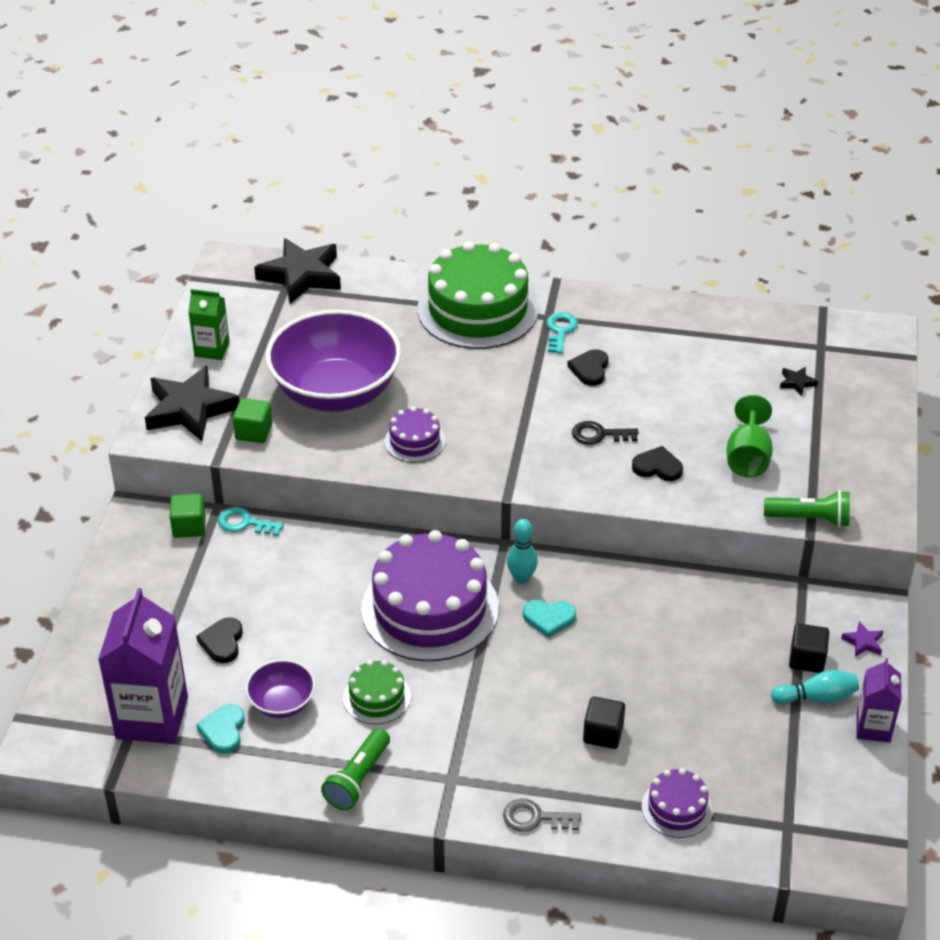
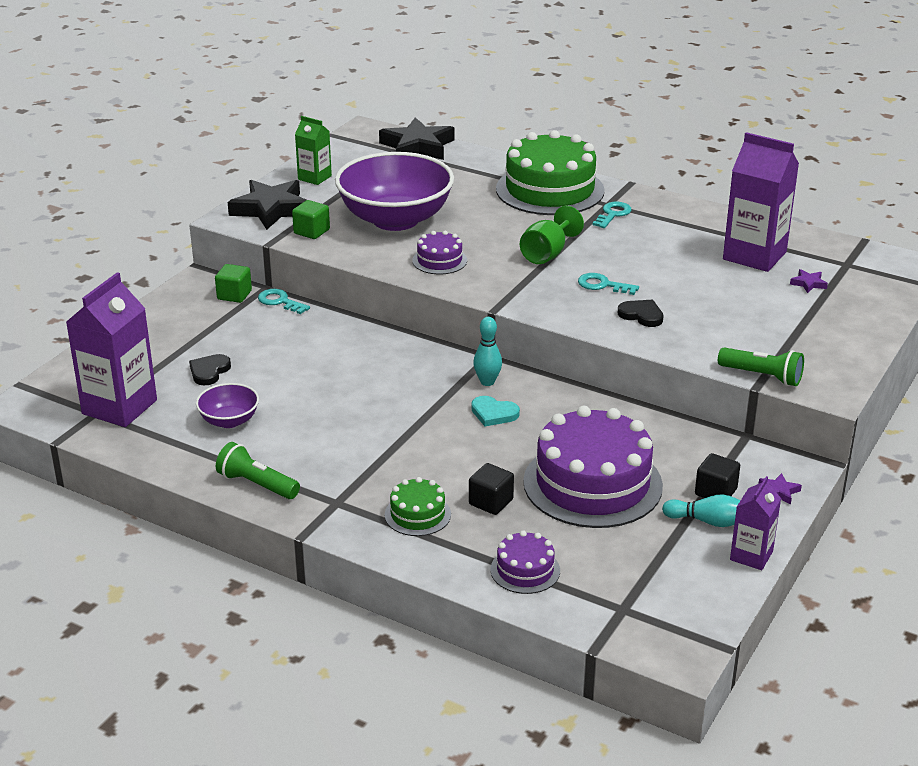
camera: 20 degrees right, 10 degrees down
(223, 730) = (170, 428): turquoise heart -> none
(358, 779) = (256, 484): green flashlight -> green flashlight turned 75 degrees clockwise
(377, 697) = (310, 434): green cake -> green cake (417, 514)
(430, 608) = (395, 385): purple cake -> purple cake (592, 484)
(535, 818) = (391, 546): grey key -> none
(590, 369) = (622, 242): black heart -> none
(599, 435) = (602, 285): black key -> turquoise key
(728, 356) = (754, 256): none -> purple carton
(748, 458) = (729, 324): green goblet -> green goblet (547, 254)
(797, 383) = (808, 283): black star -> purple star

